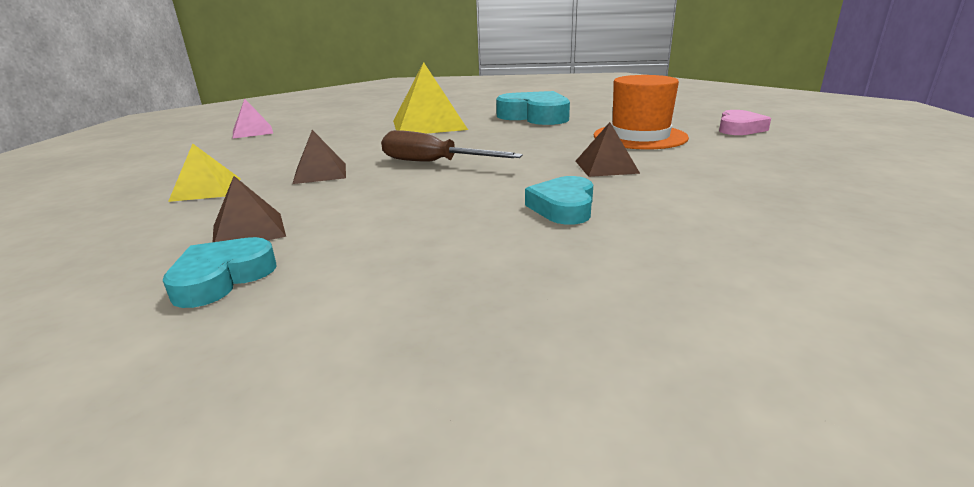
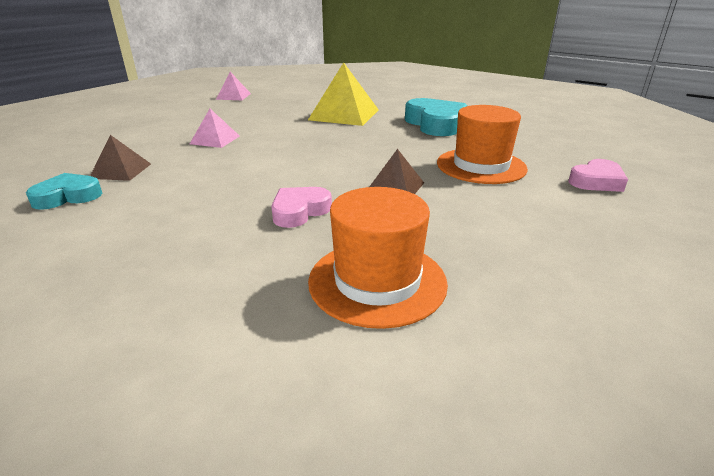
camera: 30 degrees right, 5 degrees up
(206, 189) = (146, 136): yellow pyramid -> none
(320, 173) = (215, 140): brown pyramid -> pink pyramid
(433, 163) = (288, 149): brown screwdriver -> none
(563, 207) = (299, 211): turquoise heart -> pink heart
(751, 235) = (377, 281): none -> orange hat

